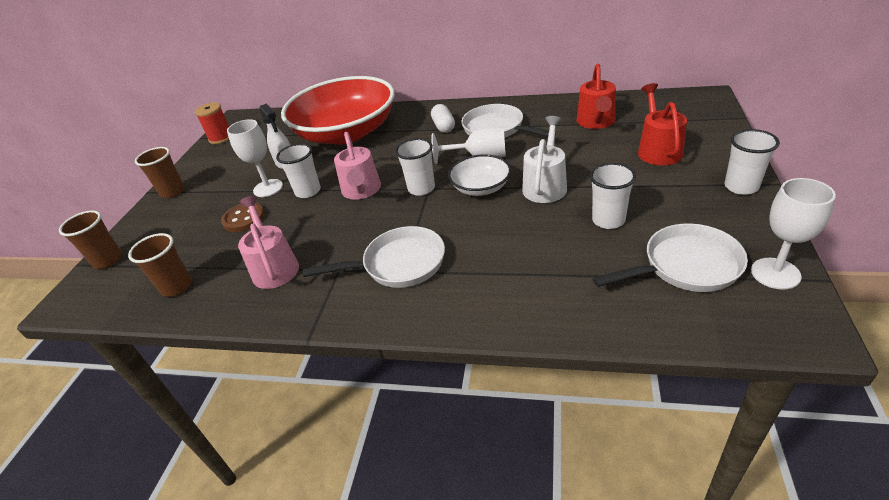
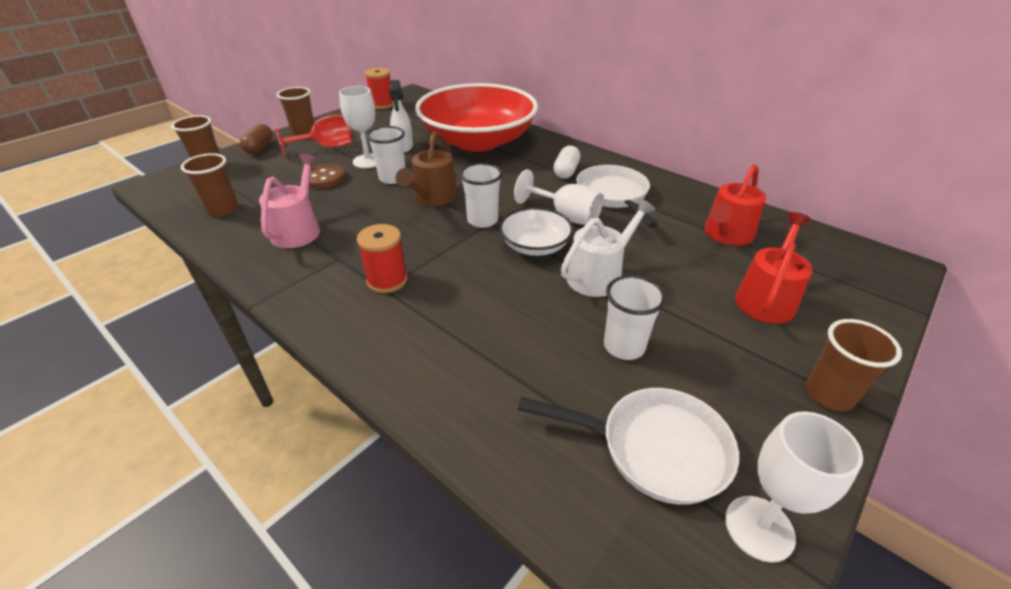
camera: 25 degrees right, 0 degrees up
(143, 223) = (259, 148): none -> brown capsule
(212, 194) = (326, 147): none -> red goblet
(361, 190) = (433, 198): pink watering can -> brown watering can
(399, 264) = (387, 280): white pan -> red spool
(741, 187) = (829, 394): white cup -> brown cup

